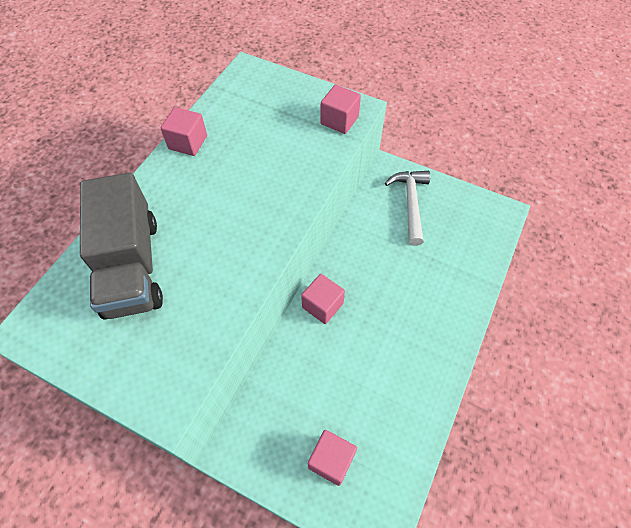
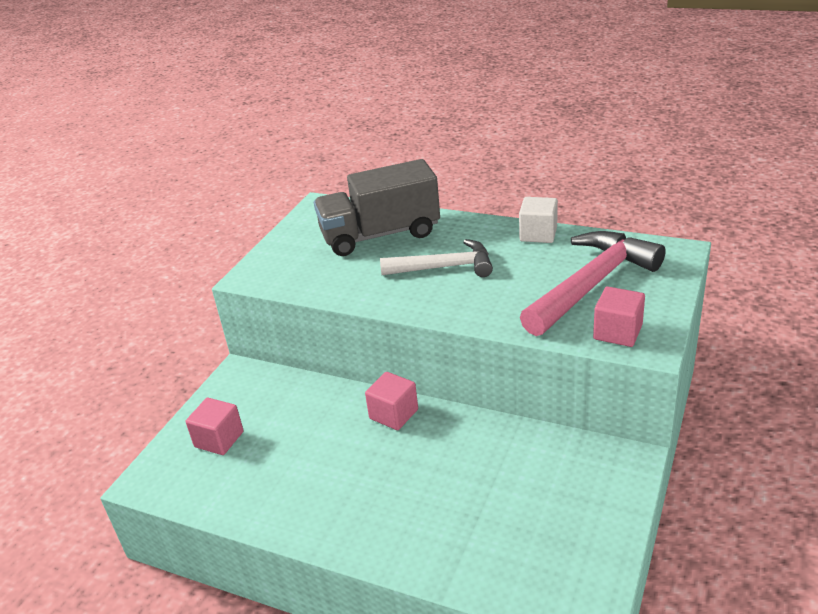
camera: 90 degrees right, 25 degrees down
(188, 142) = (538, 234): pink cube -> white cube
(276, 123) = (592, 284): none -> pink hammer
(411, 204) = (570, 488): white hammer -> white hammer (444, 267)

